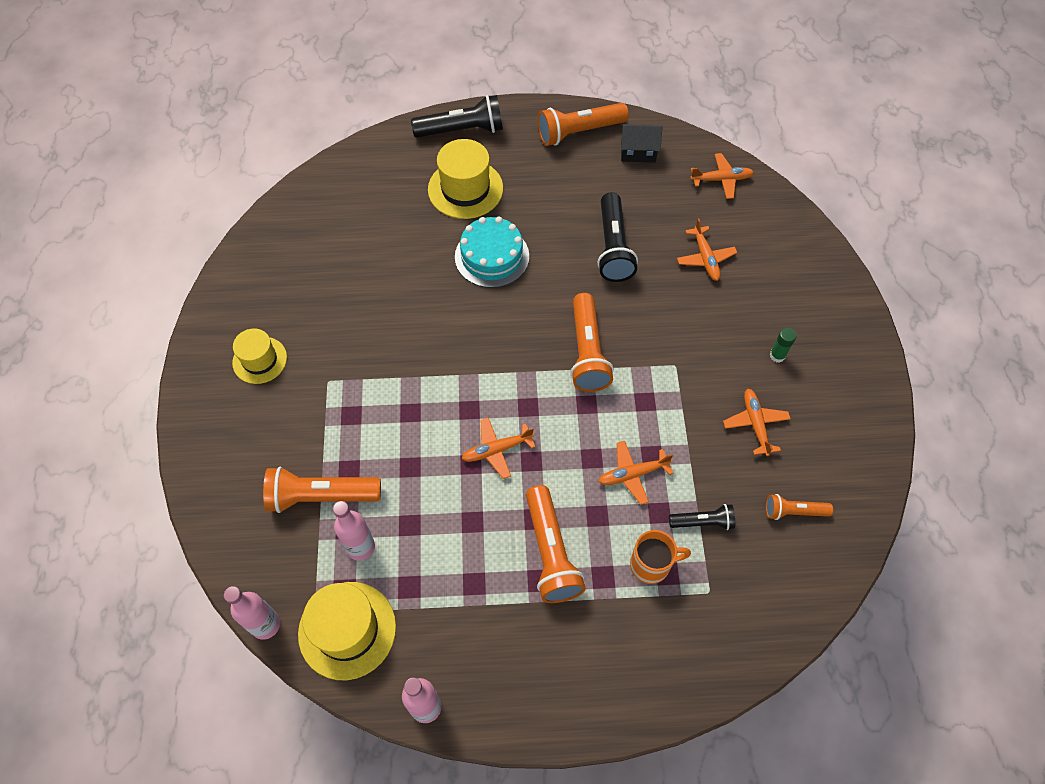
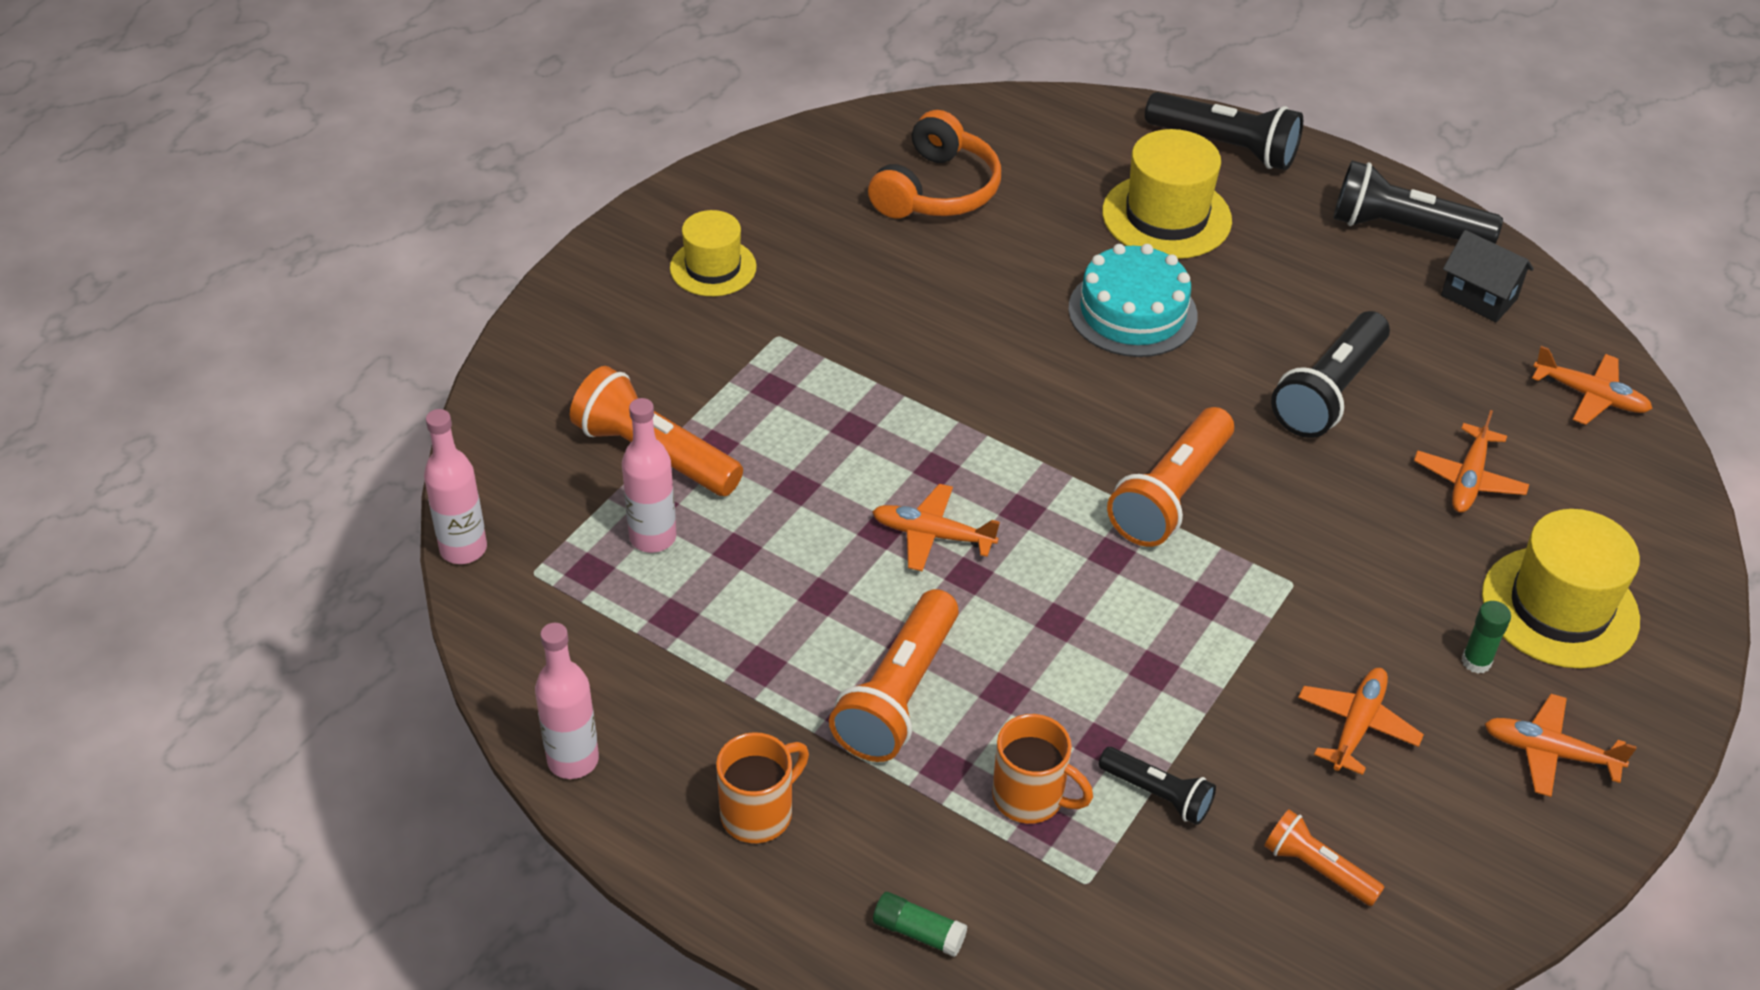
camera: 35 degrees right, 15 degrees down
(340, 240) = (937, 190): none -> orange headphones
(347, 630) = (554, 615): yellow hat -> yellow hat (1560, 607)
(538, 667) = (759, 813): none -> orange mug
(578, 132) = (1404, 229): orange flashlight -> black flashlight
(633, 474) = (1104, 675): orange plane -> orange plane (1550, 753)
(659, 675) = (918, 932): none -> green glue stick

